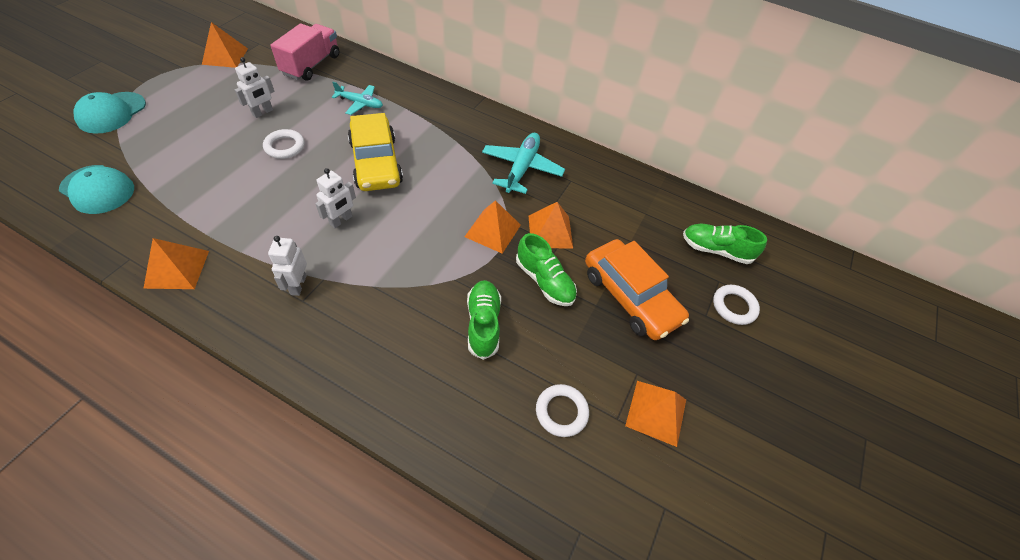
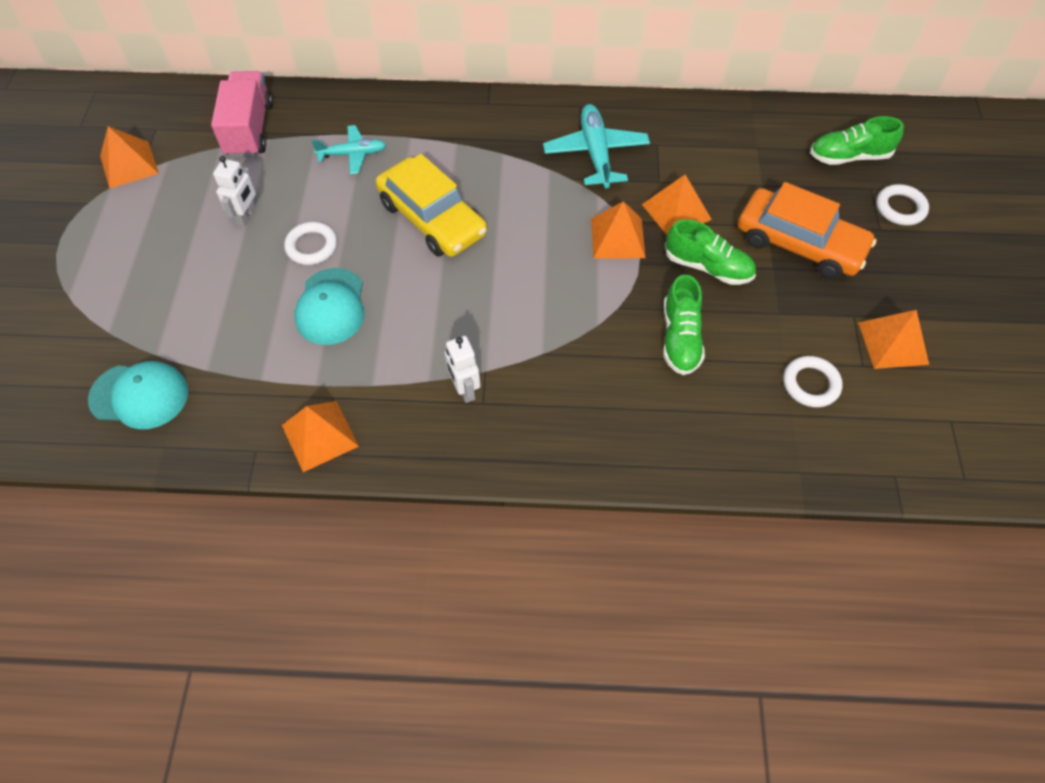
camera: 20 degrees left, 5 degrees up
(111, 113) = (59, 300): turquoise cap -> turquoise cap (331, 307)
(341, 220) = (450, 301): white robot -> none
(483, 324) = (680, 338): green shoe -> green shoe turned 150 degrees counterclockwise

